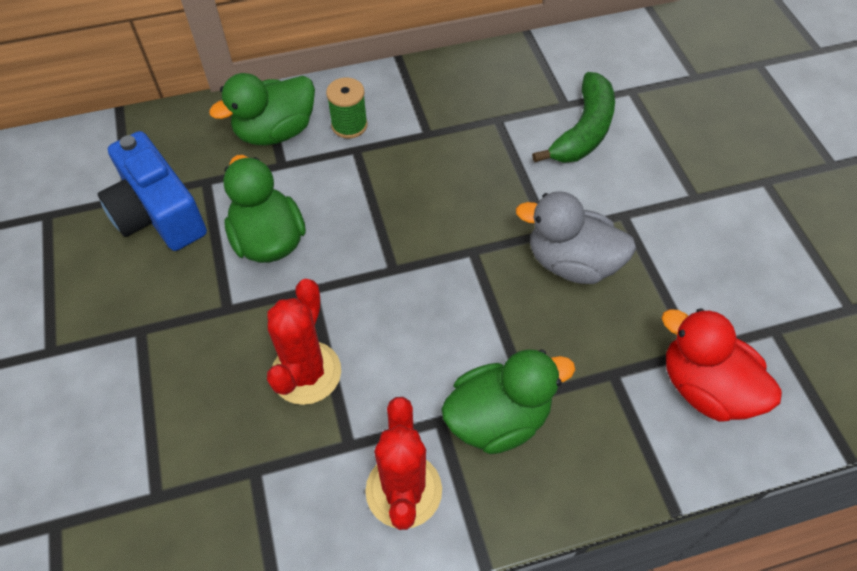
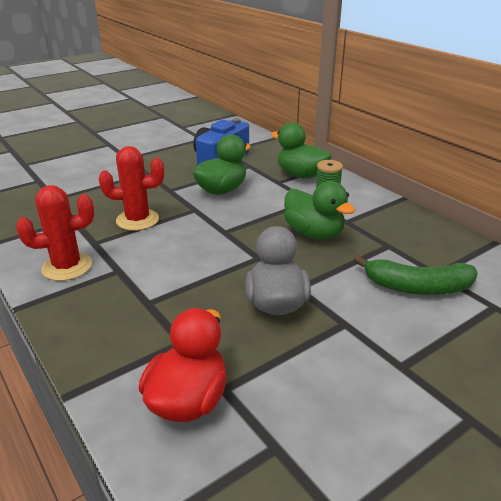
camera: 70 degrees right, 25 degrees down
(498, 418) = (126, 293): green duck -> green duck (314, 233)

